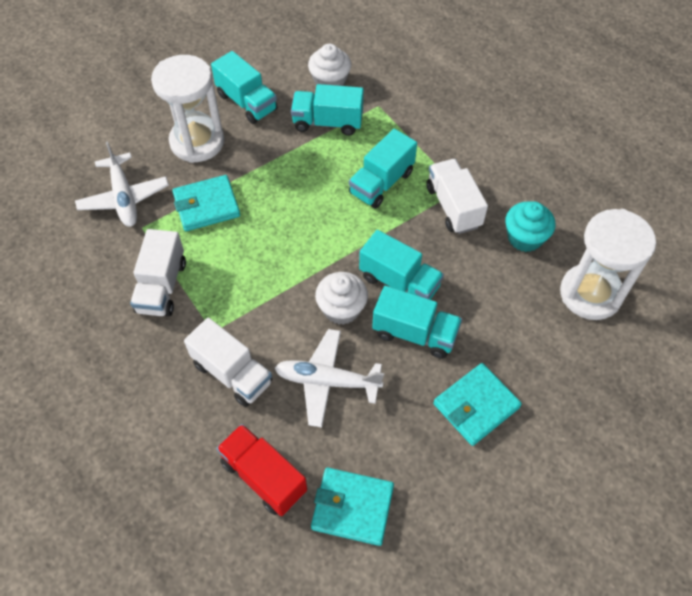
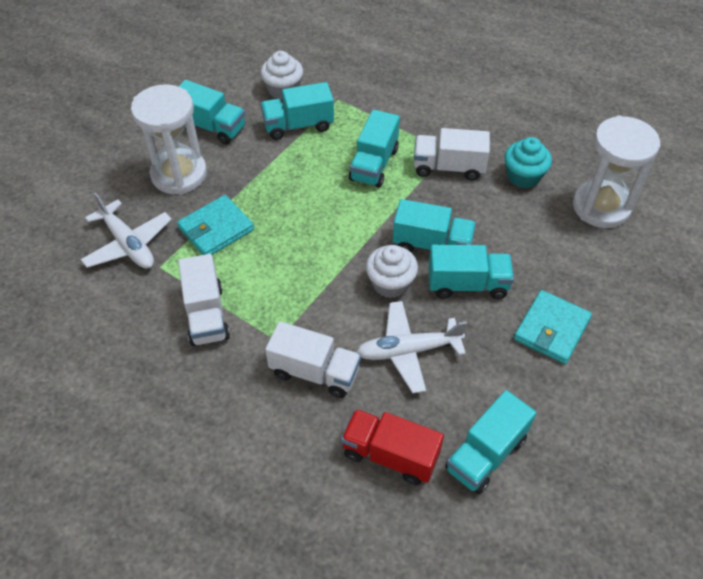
camera: 20 degrees left, 5 degrees down
(352, 507) = (486, 454): turquoise wallet -> turquoise truck
(453, 207) = (448, 167): white truck -> white truck turned 45 degrees counterclockwise

